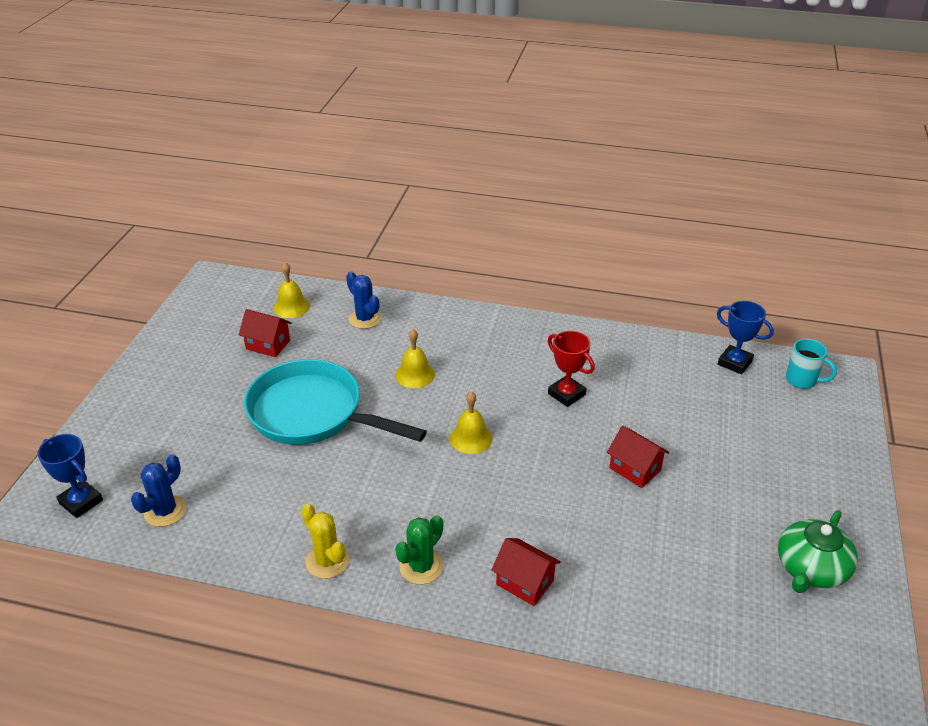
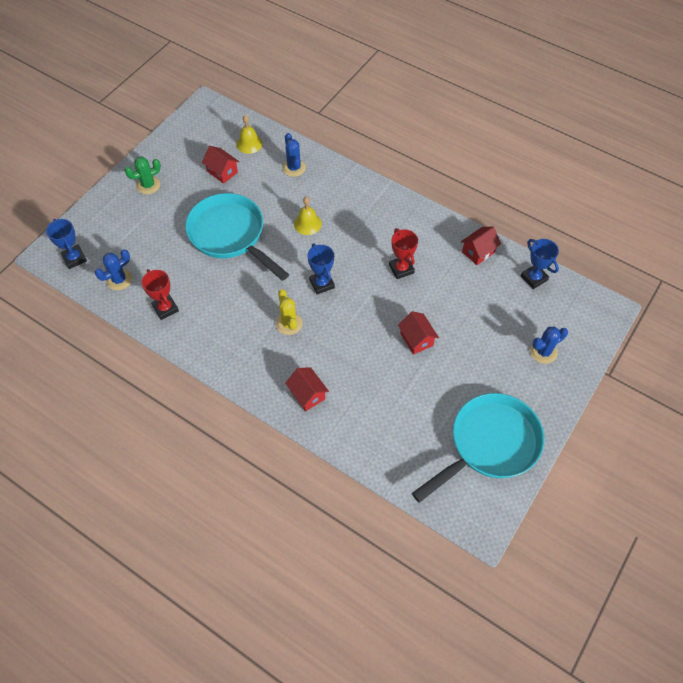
camera: 20 degrees right, 20 degrees up
(254, 529) = (165, 308): none -> red trophy
(327, 561) = (199, 343): yellow cactus -> yellow cactus (289, 323)
(421, 567) = (251, 364): green cactus -> green cactus (148, 185)
(471, 438) = (322, 284): yellow bell -> blue trophy
(651, 352) = (478, 252): none -> red house
(801, 438) = (543, 352): none -> blue cactus
(802, 380) = (574, 307): turquoise mug -> none
(810, 569) = (489, 444): green teapot -> turquoise pan

